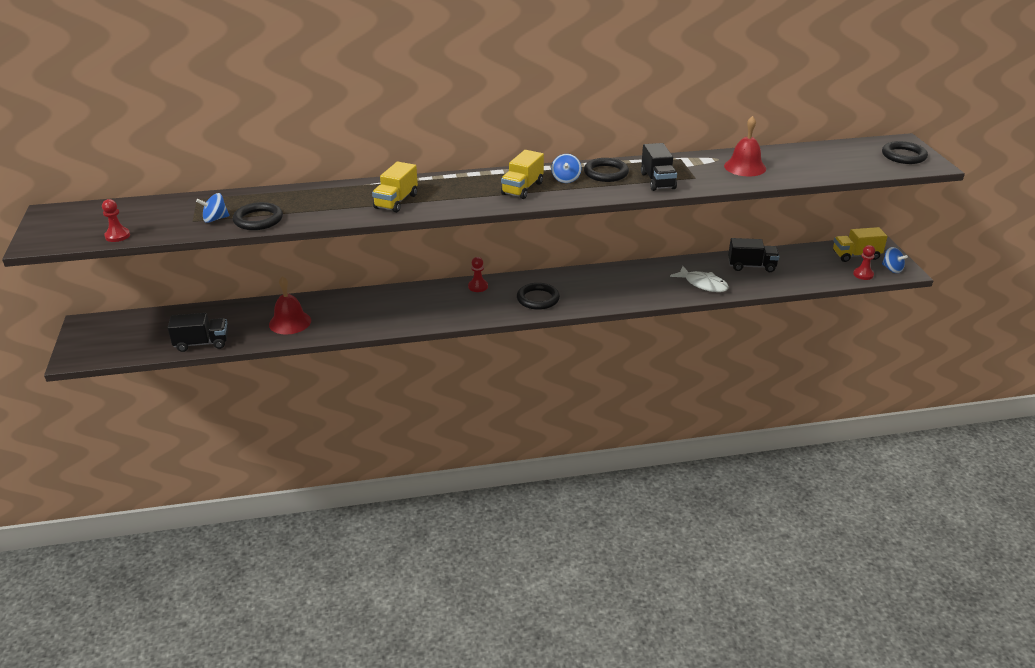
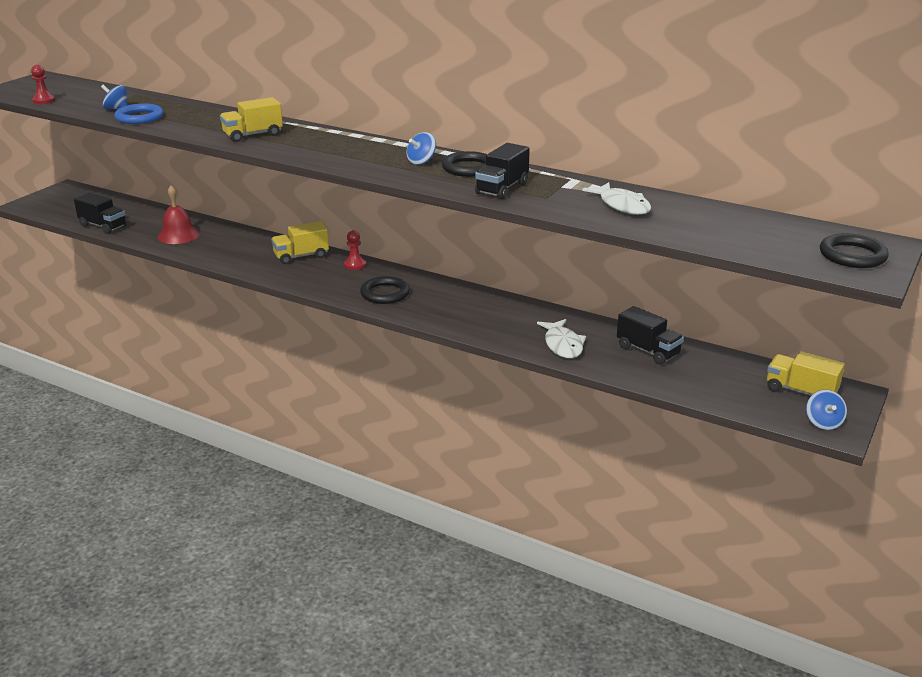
camera: 40 degrees right, 5 degrees down
(258, 220) = (139, 117): black ring -> blue ring
(522, 188) = (368, 157): yellow truck -> yellow truck (301, 256)
(745, 167) = (622, 205): red bell -> white fish
(863, 274) = (772, 412): red pawn -> none

